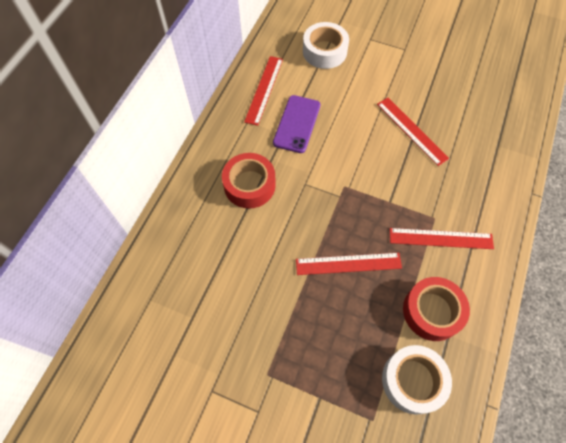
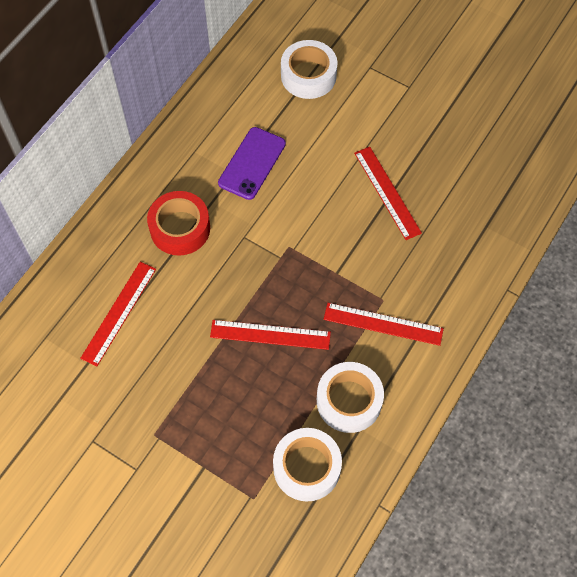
camera: 10 degrees right, 0 degrees up
(264, 89) = (222, 114): red ruler -> red ruler (119, 312)
(432, 311) = (349, 401): red tape -> white tape

